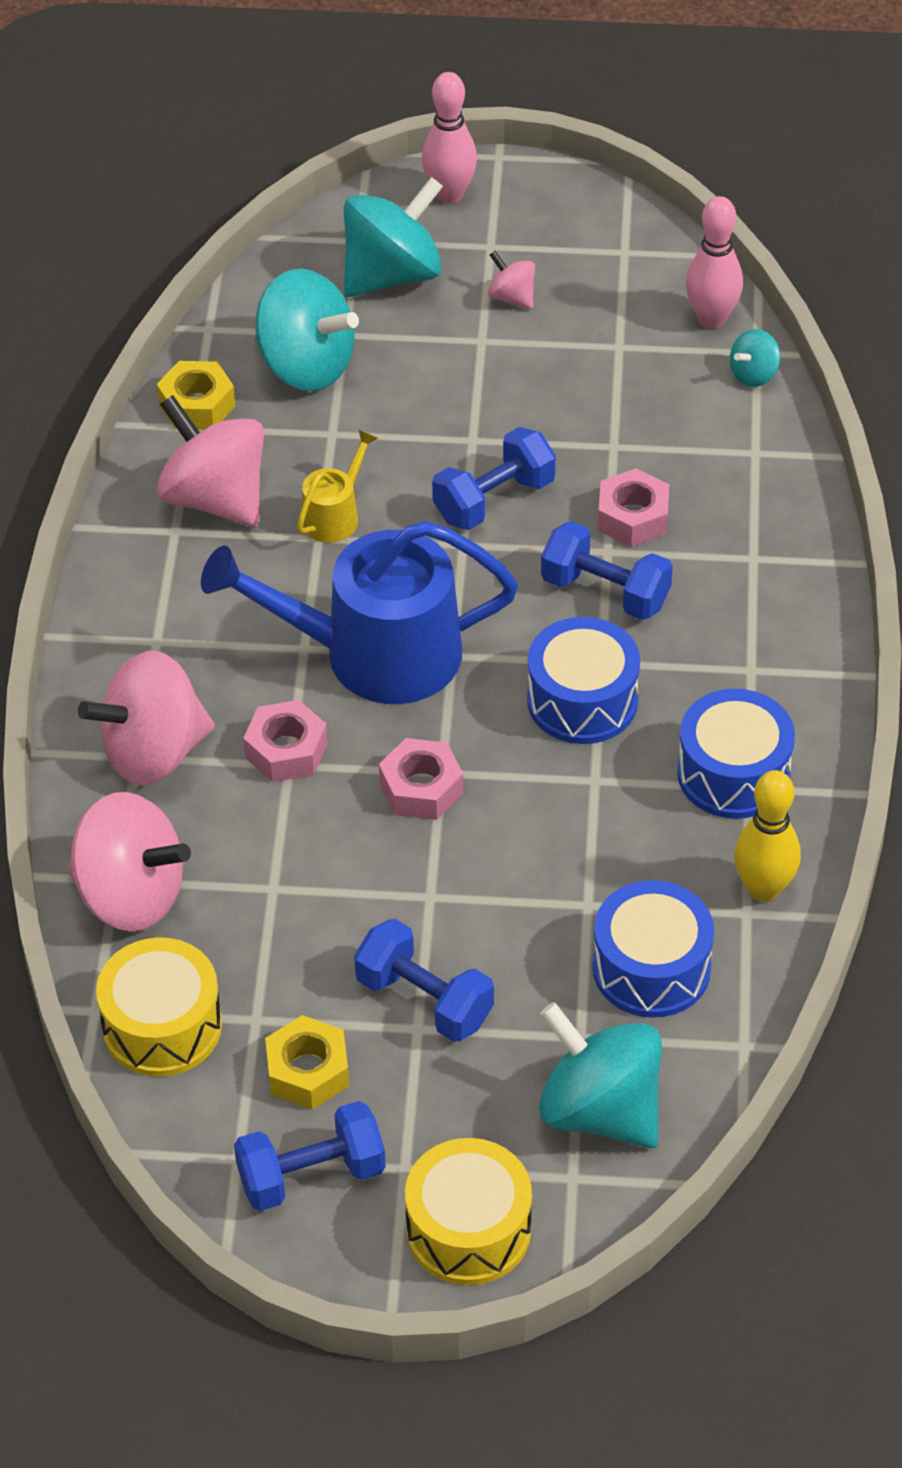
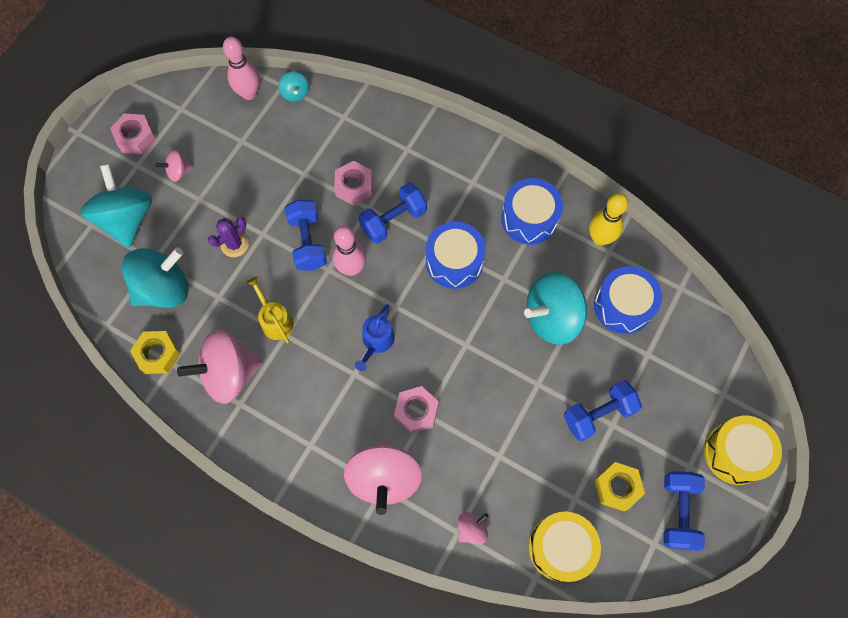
camera: 65 degrees left, 20 degrees up
(130, 895) = (471, 529): pink spinning top -> pink spinning top, size x0.47
(375, 654) = (376, 342): blue watering can -> blue watering can, size x0.44
(421, 788) = (471, 358): pink nut -> pink nut (135, 137)
(431, 414) = (234, 244): none -> purple cactus
(449, 194) = (88, 167): pink bowling pin -> pink bowling pin (351, 268)
(600, 1109) = (691, 365): turquoise spinning top -> turquoise spinning top (552, 317)

